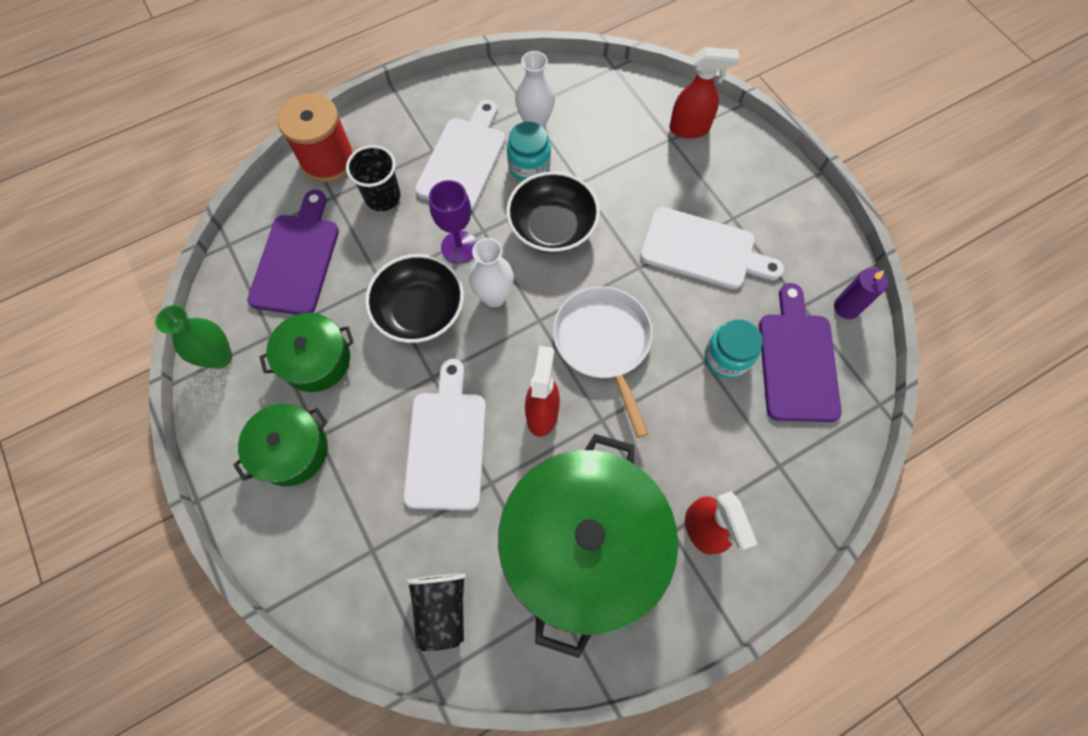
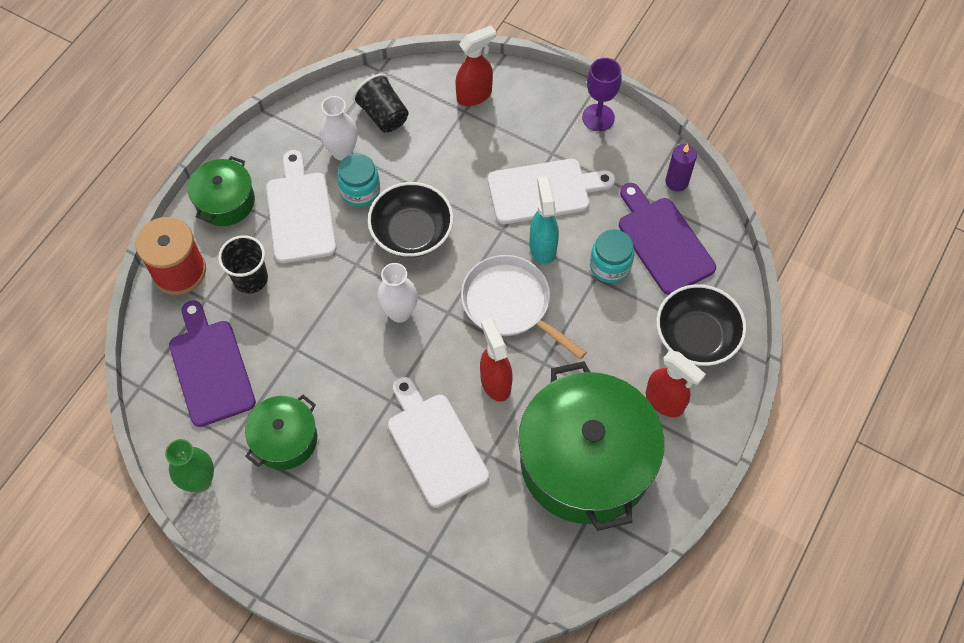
camera: 30 degrees left, 5 degrees down
(292, 450) = (313, 518): green pot -> green pot (225, 201)
(420, 311) = (345, 355): black bowl -> black bowl (696, 336)
(442, 609) = (509, 564): black cup -> black cup (383, 115)
(459, 247) = (344, 287): purple goblet -> purple goblet (598, 117)
(669, 304) = (542, 247): none -> turquoise spray bottle

